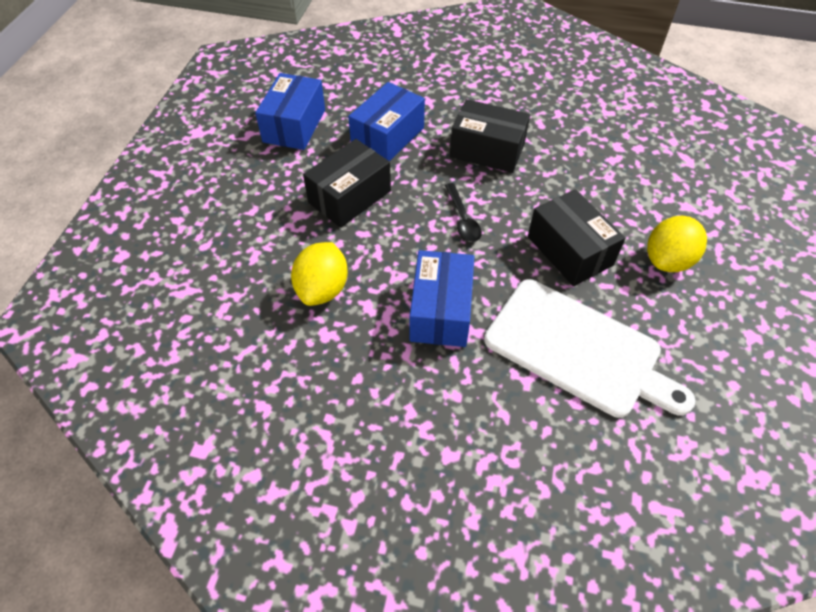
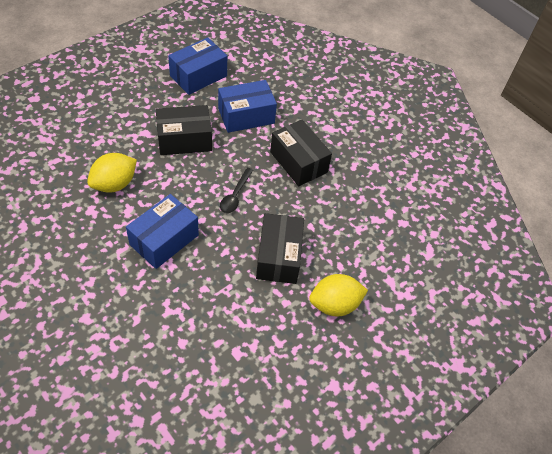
camera: 30 degrees right, 0 degrees up
(578, 349) = (217, 316): white cutting board -> none

